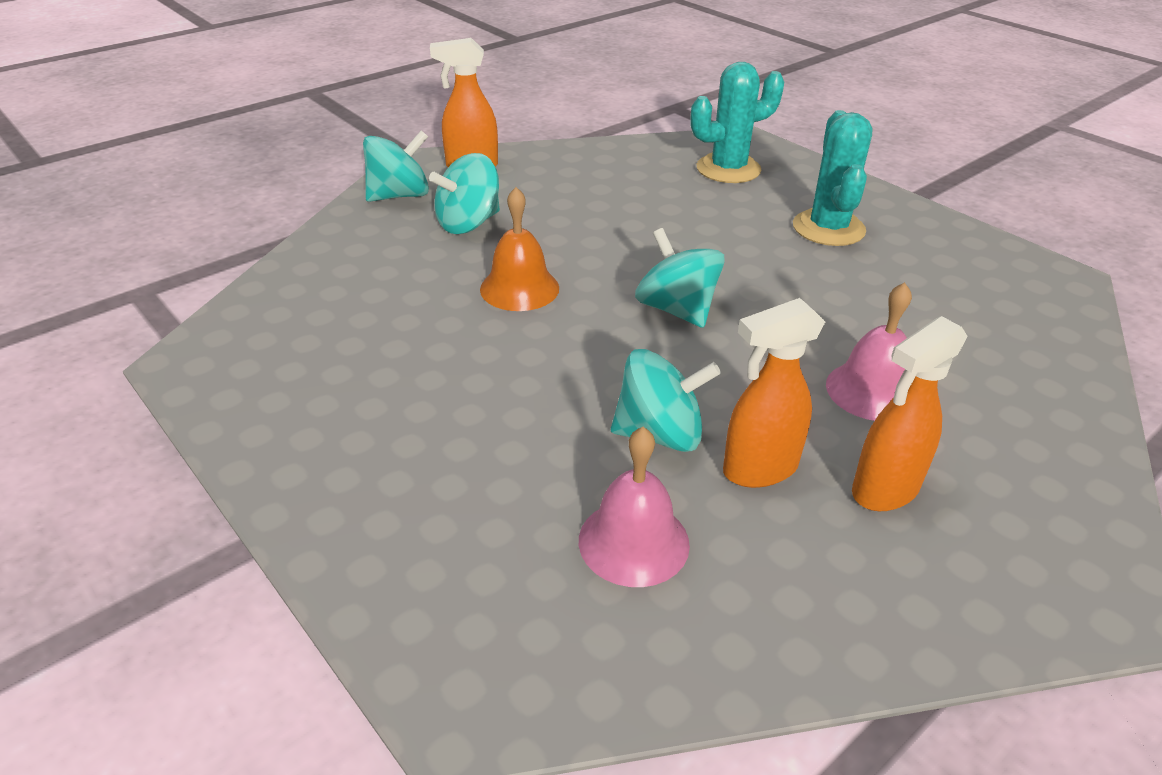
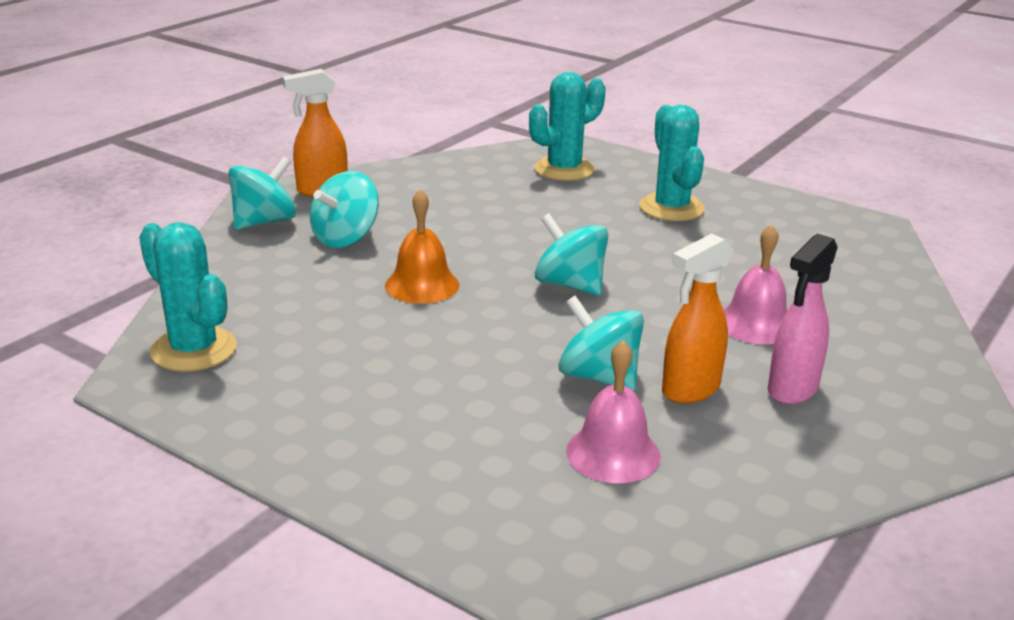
camera: 15 degrees left, 10 degrees down
(259, 333) = (193, 350): none -> turquoise cactus
(660, 434) = (599, 377): turquoise spinning top -> turquoise spinning top turned 120 degrees counterclockwise
(884, 490) = (792, 390): orange spray bottle -> pink spray bottle

